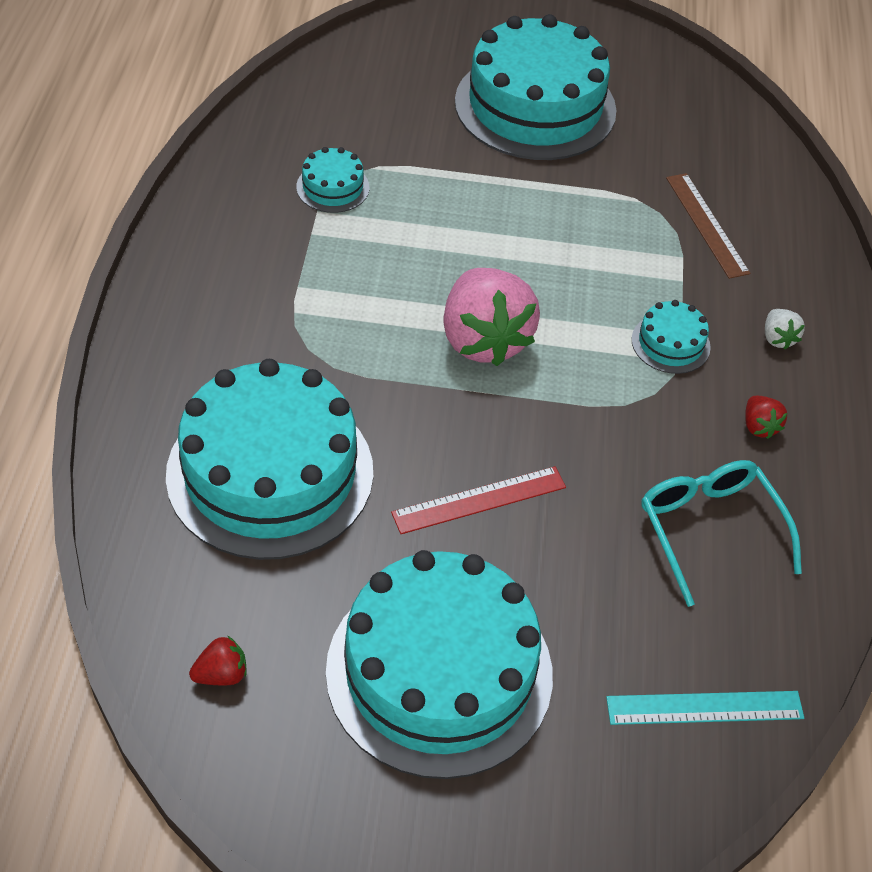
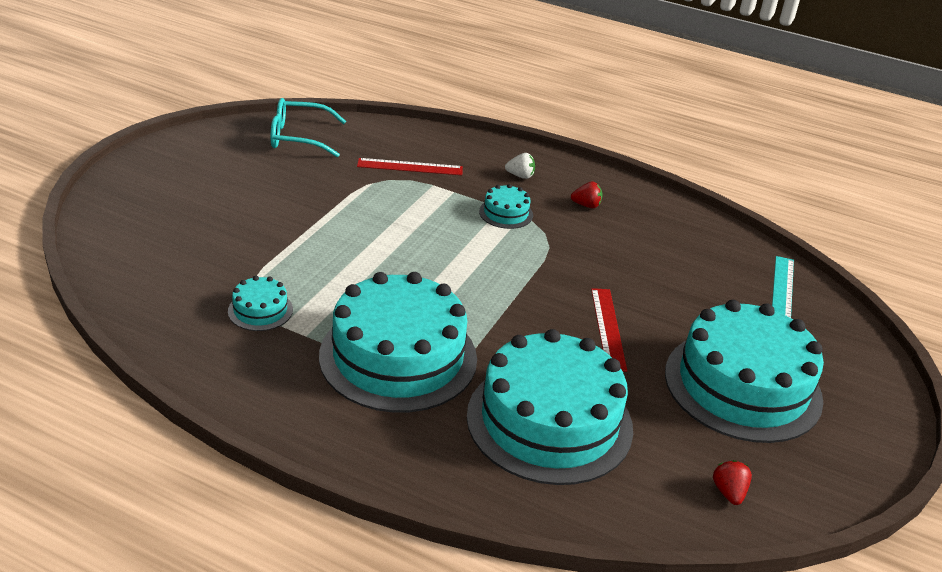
camera: 70 degrees left, 15 degrees down
(484, 340) = (465, 284): pink strawberry -> none
(535, 106) = (243, 193): turquoise cake -> turquoise cake (398, 357)
(706, 224) = (410, 167): brown ruler -> red ruler
(710, 529) = (658, 248): turquoise glasses -> turquoise glasses (299, 137)

